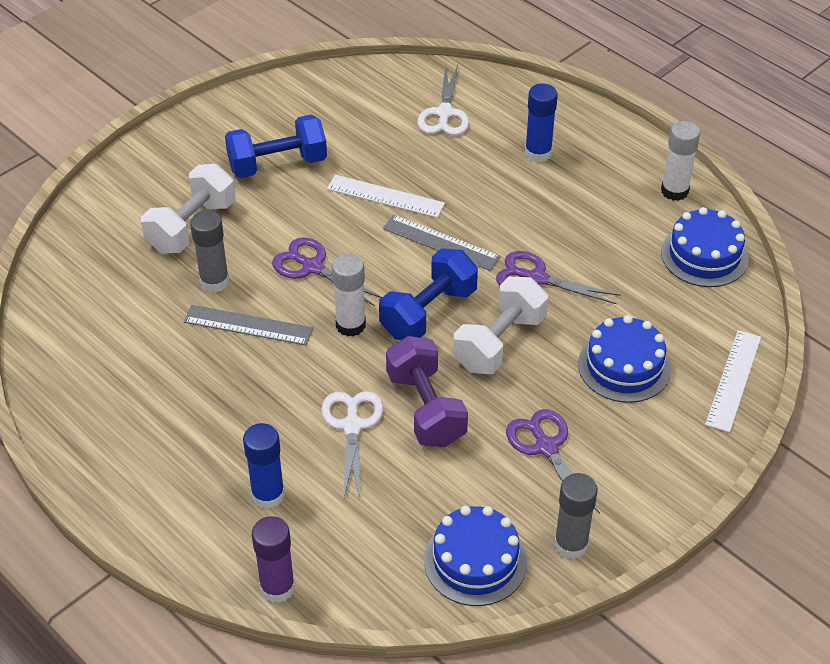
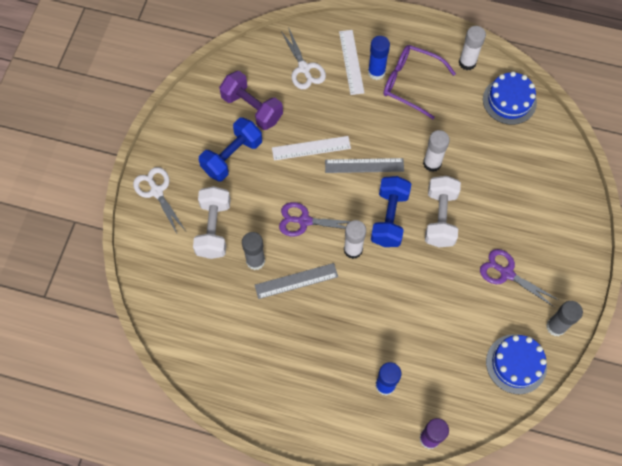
camera: 30 degrees left, 20 degrees up
(352, 426) = (399, 316): white scissors -> white scissors (157, 191)
(425, 409) = (430, 283): purple dumbbell -> purple dumbbell (252, 108)
(536, 278) = (432, 163): purple scissors -> white glue stick
(576, 182) = (410, 83): none -> purple glasses
(624, 366) = (513, 198): blue cake -> none
(733, 380) = (572, 178): white ruler -> white ruler (351, 62)

